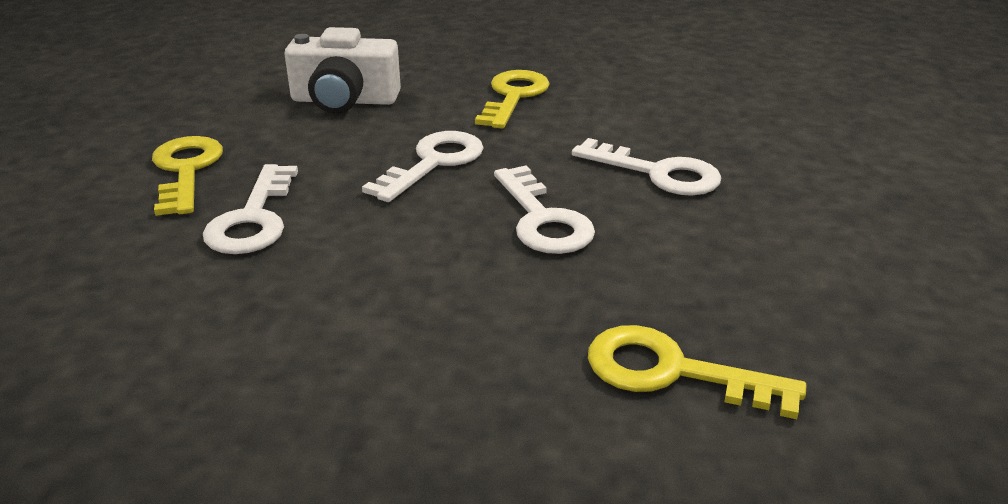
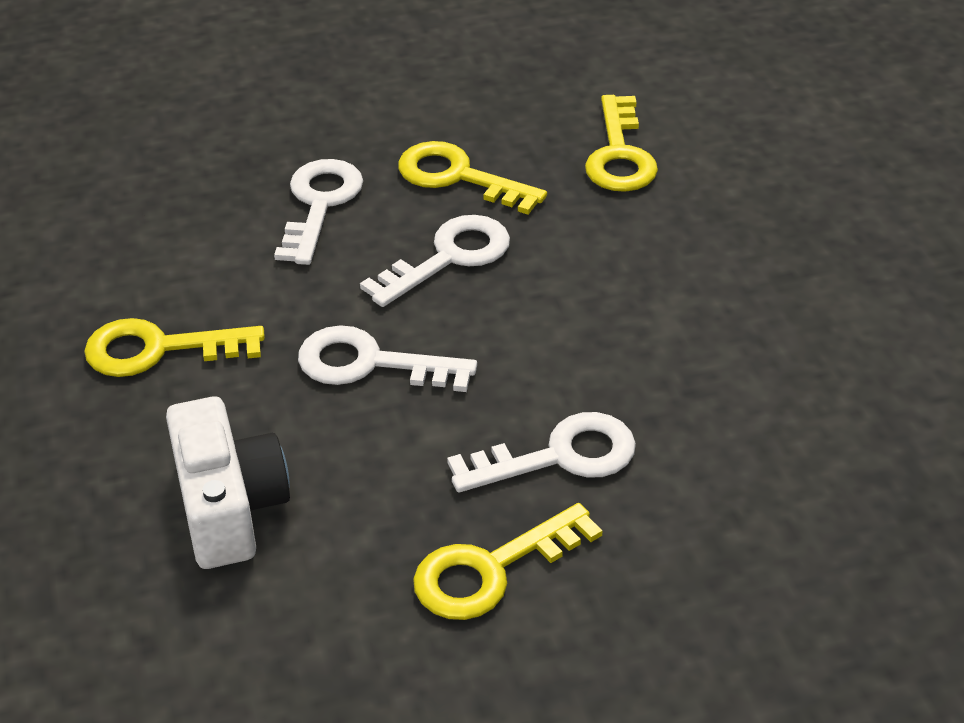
camera: 110 degrees left, 10 degrees up
(671, 249) = (458, 177): none -> yellow key

